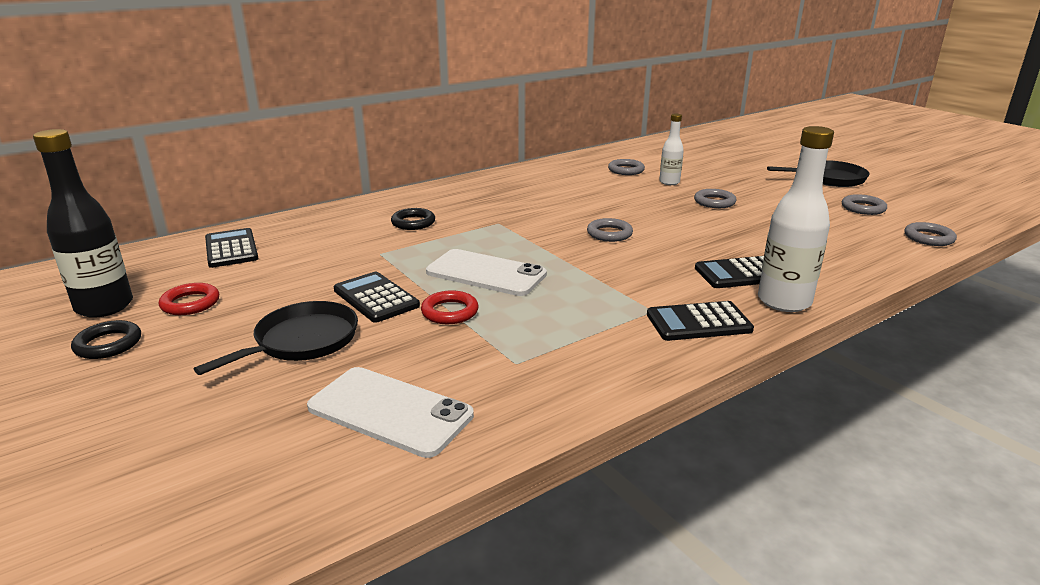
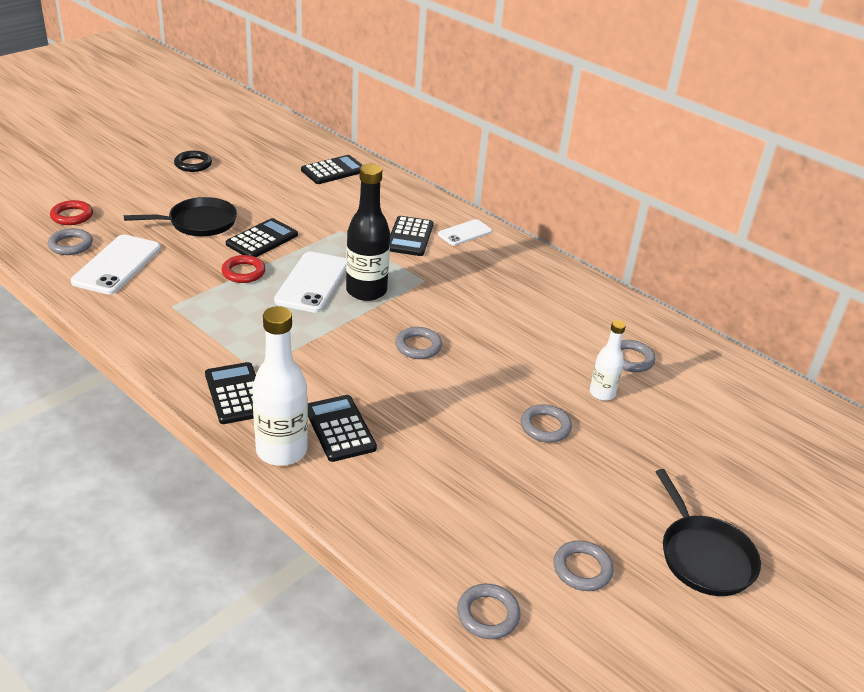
camera: 75 degrees right, 10 degrees up
(104, 307) = (239, 151): black bottle -> black bottle (366, 291)
(190, 303) = (246, 176): red ring -> red ring (72, 216)
(299, 465) = (71, 245): none -> grey ring
(302, 341) = (198, 222): black pan -> black pan turned 45 degrees counterclockwise
(413, 223) = (409, 237): black ring -> black calculator
(418, 200) = (464, 233): none -> white phone

